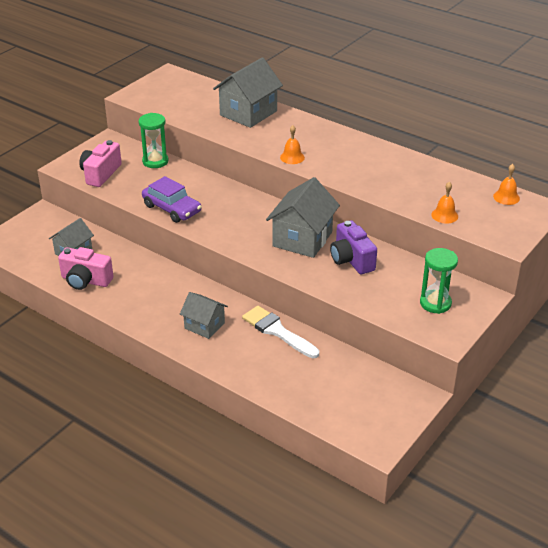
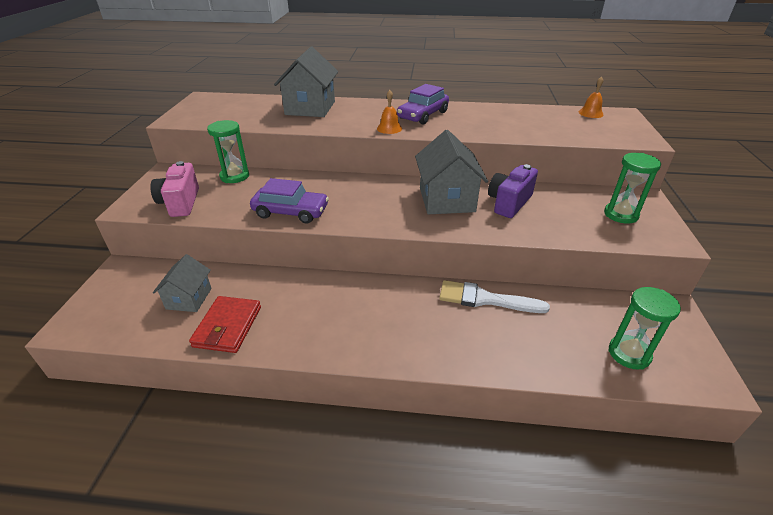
camera: 30 degrees left, 0 degrees up
(85, 280) = (228, 326): pink camera -> red wallet
(204, 325) = (409, 324): grey house -> none
(338, 151) = (423, 115): none -> purple car
(340, 406) = (629, 354): none -> green hourglass
(351, 260) = (509, 203): purple camera -> purple camera turned 90 degrees clockwise
(444, 215) = (570, 136): orange bell -> none

